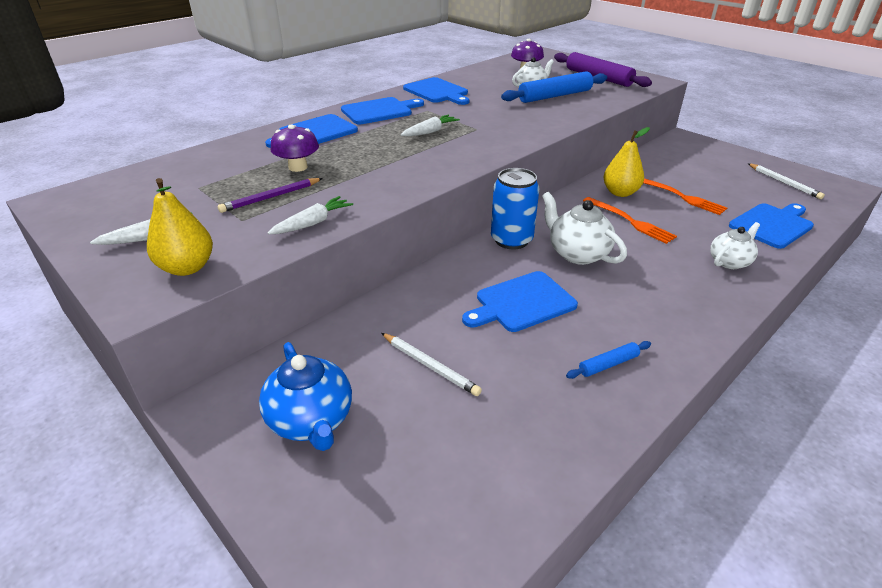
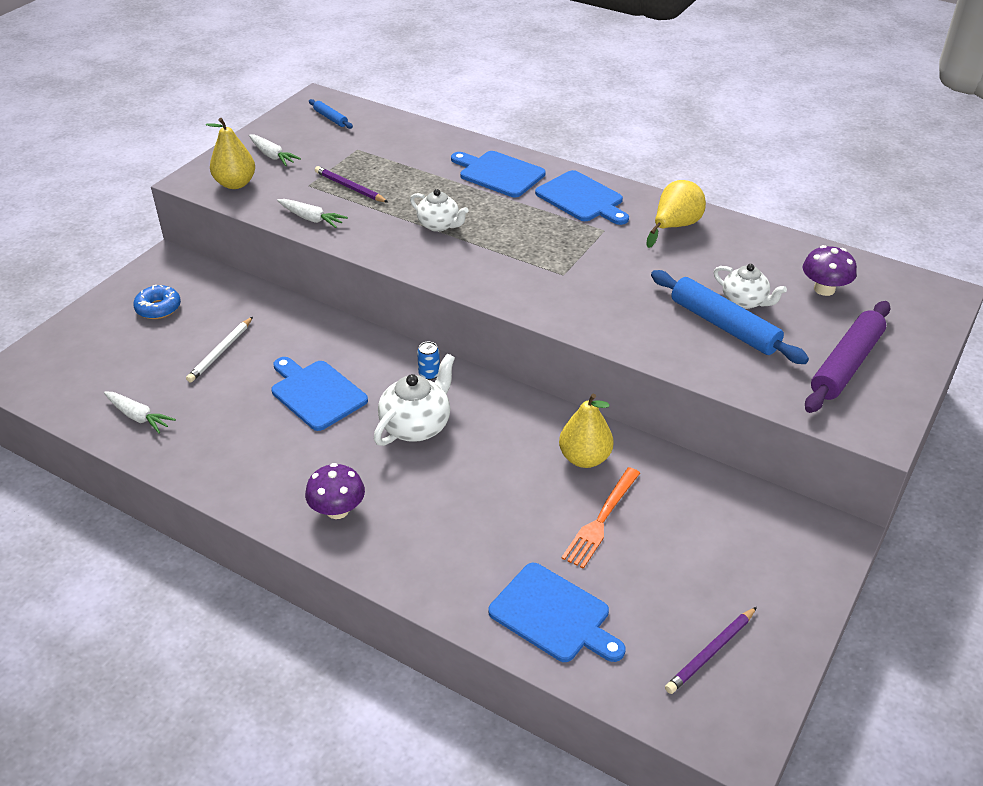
camera: 75 degrees right, 5 degrees up
(298, 167) = (413, 185): purple mushroom -> purple mushroom (337, 510)
(311, 420) = (158, 308): blue teapot -> blue donut
(430, 132) = (536, 243): white carrot -> white carrot (138, 416)
(437, 92) = (675, 226): blue cutting board -> yellow pear
(511, 240) = (429, 374): blue can -> blue can, size x0.45
(608, 364) = (235, 455): blue rolling pin -> blue rolling pin (330, 118)
(630, 221) = (508, 468): orange fork -> none
(729, 262) = (438, 557): white teapot -> white teapot (439, 225)
(784, 183) = (710, 652): white pencil -> purple pencil

